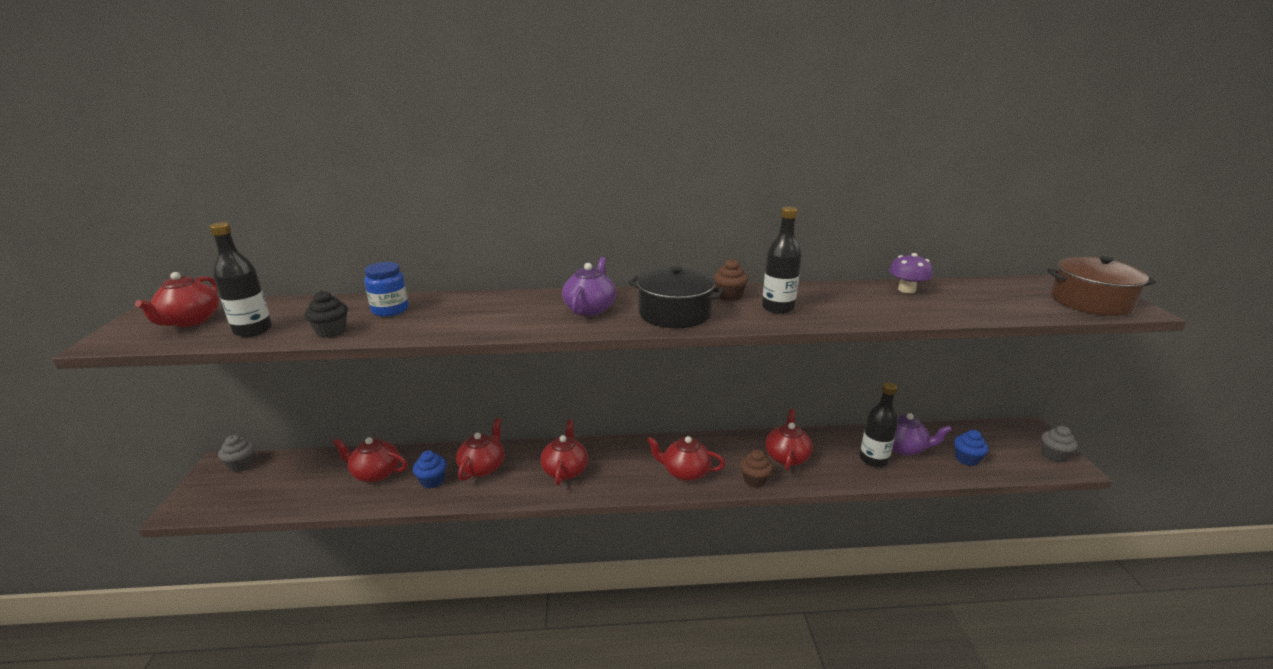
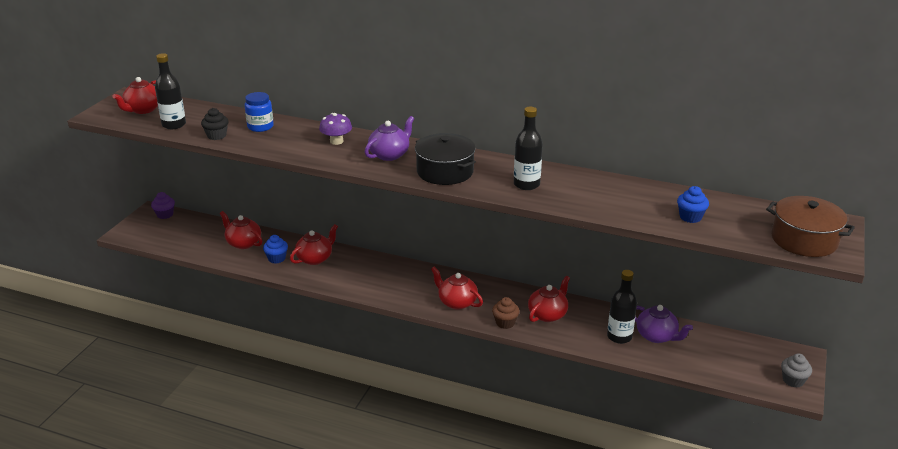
camera: 25 degrees right, 5 degrees up
(241, 464) = (165, 214): grey cupcake -> purple cupcake
(565, 470) = (370, 276): red teapot -> none
(729, 296) = (502, 166): brown cupcake -> none
(906, 290) = (655, 193): purple mushroom -> purple mushroom (336, 141)
(966, 459) = (704, 360): blue cupcake -> blue cupcake (690, 217)

